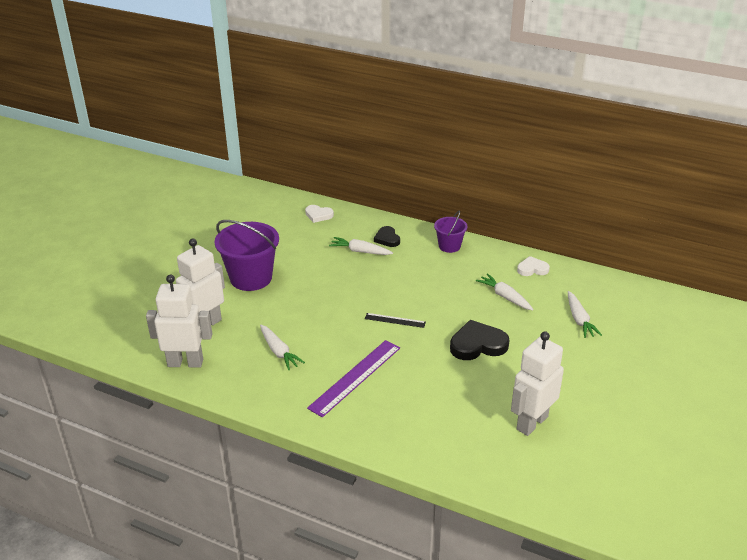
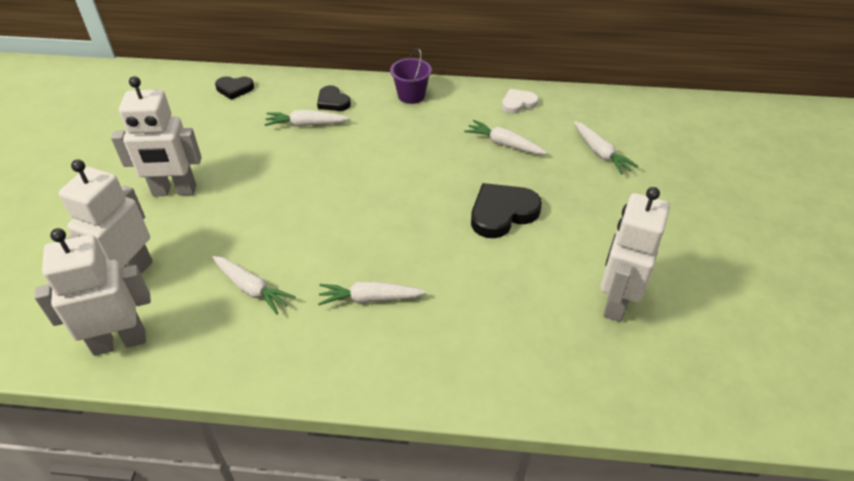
camera: 20 degrees left, 10 degrees up
(251, 278) = (174, 191): purple bucket -> white robot
(318, 215) = (234, 89): white heart -> black heart
(355, 377) = (370, 299): purple ruler -> white carrot
(395, 320) = (387, 205): black ruler -> none

